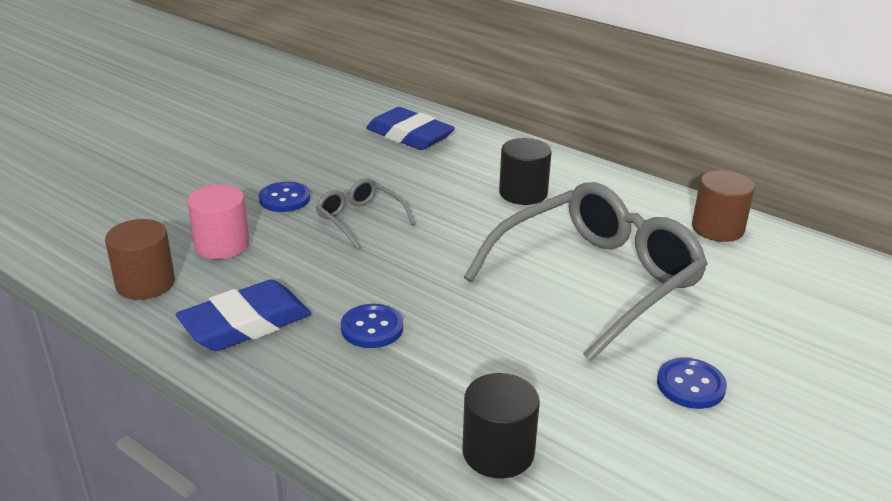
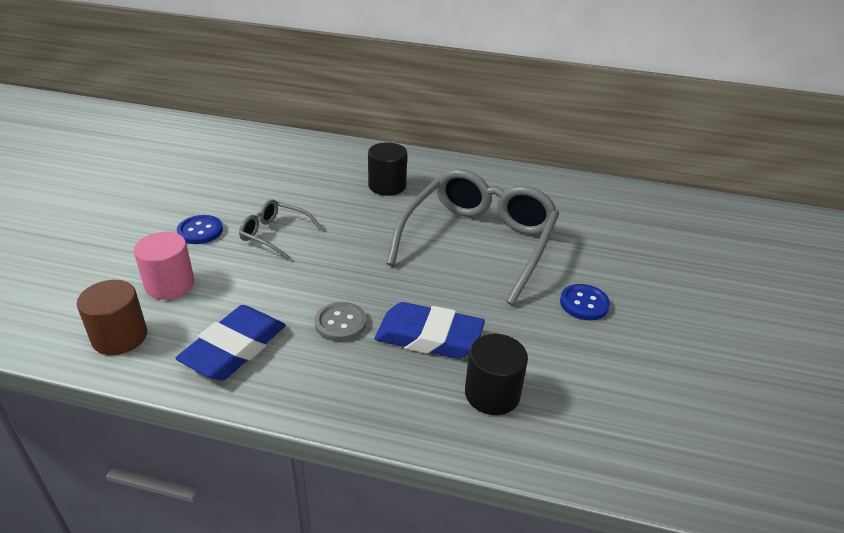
camera: 25 degrees left, 5 degrees up
(372, 328) = (340, 323): blue button -> grey button
(409, 136) = (272, 156): blue eraser -> blue eraser (429, 337)
(717, 228) = (533, 184): brown cylinder -> none

